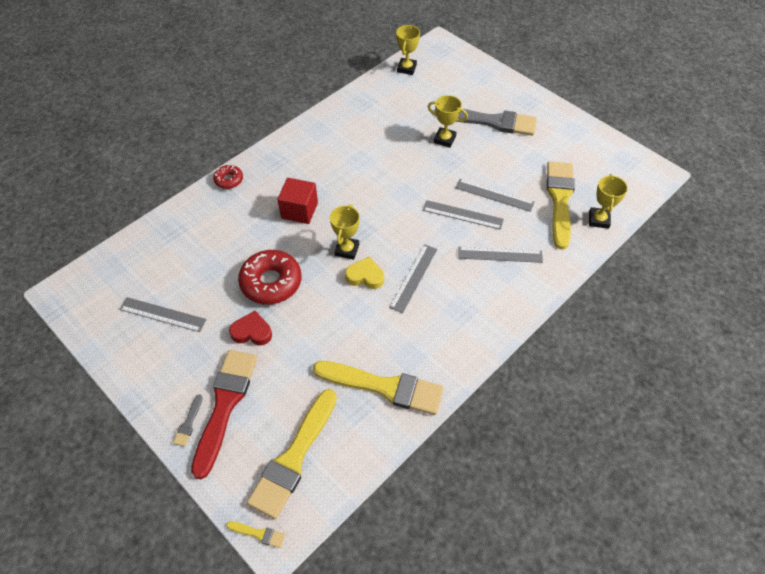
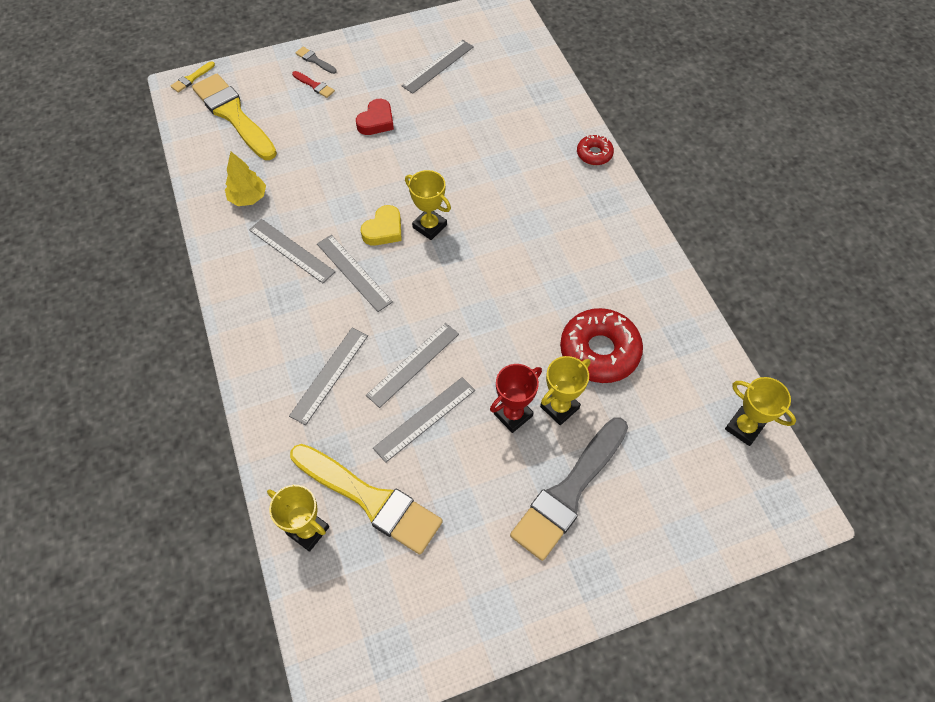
camera: 115 degrees right, 5 degrees up
(225, 405) = (314, 85): red brush -> red brush, size x0.40
(271, 282) = (426, 151): red donut -> red donut (599, 351)
(299, 210) = (512, 203): red cube -> none
(384, 387) = (248, 198): yellow brush -> yellow tree
(418, 327) = (291, 251): none -> grey ruler
(463, 157) = (513, 414): none -> red trophy

